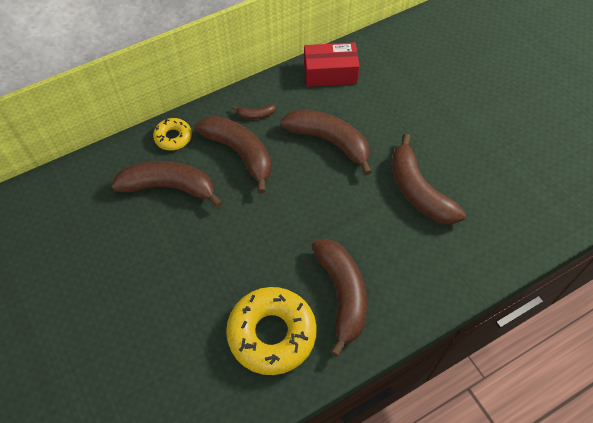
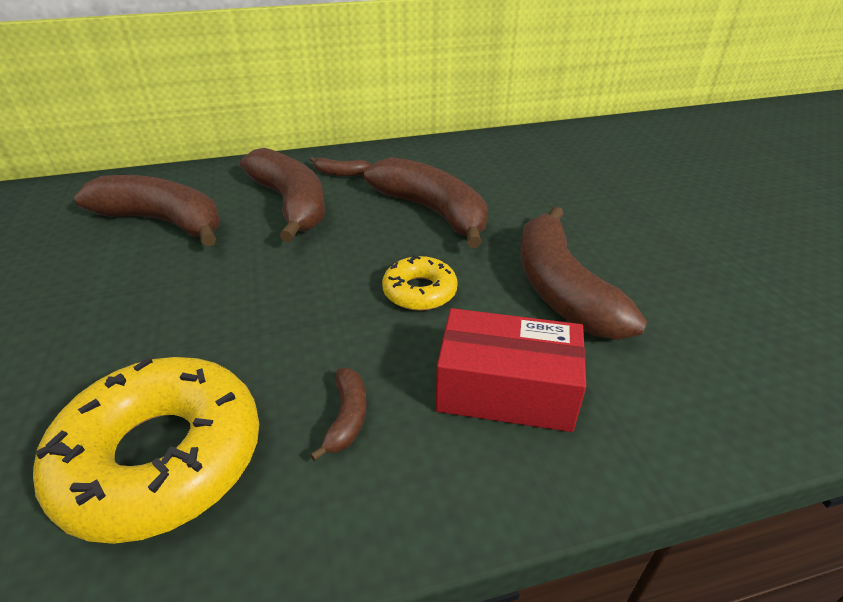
camera: 15 degrees right, 20 degrees down
(173, 137) = (213, 178): yellow donut -> yellow donut (419, 291)
(330, 73) = (466, 152): red box -> red box (506, 390)
(342, 294) = (347, 417): brown banana -> brown banana, size x0.42

